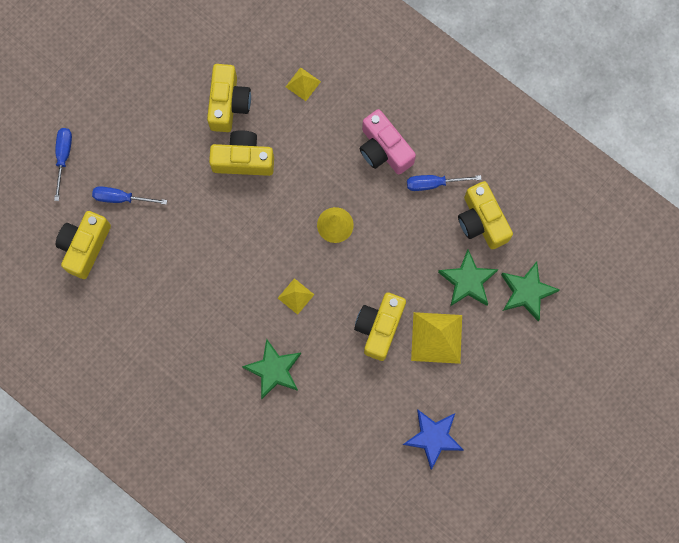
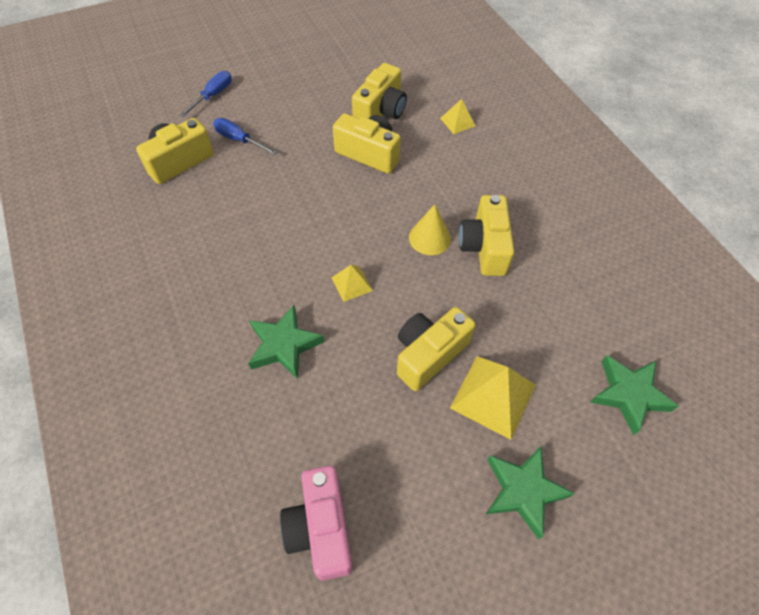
camera: 25 degrees right, 20 degrees down
(384, 149) = (513, 196): pink camera -> pink camera (321, 528)
(433, 437) = (435, 518): blue star -> none
(434, 183) = (554, 243): blue screwdriver -> none
(467, 281) = (556, 351): green star -> green star (523, 491)
(482, 221) = (596, 298): yellow camera -> yellow camera (484, 247)

